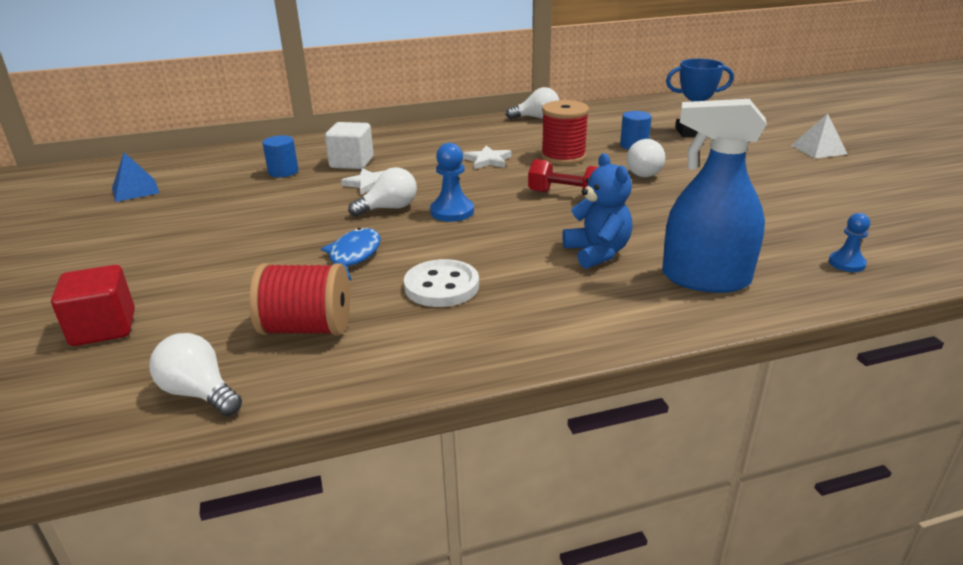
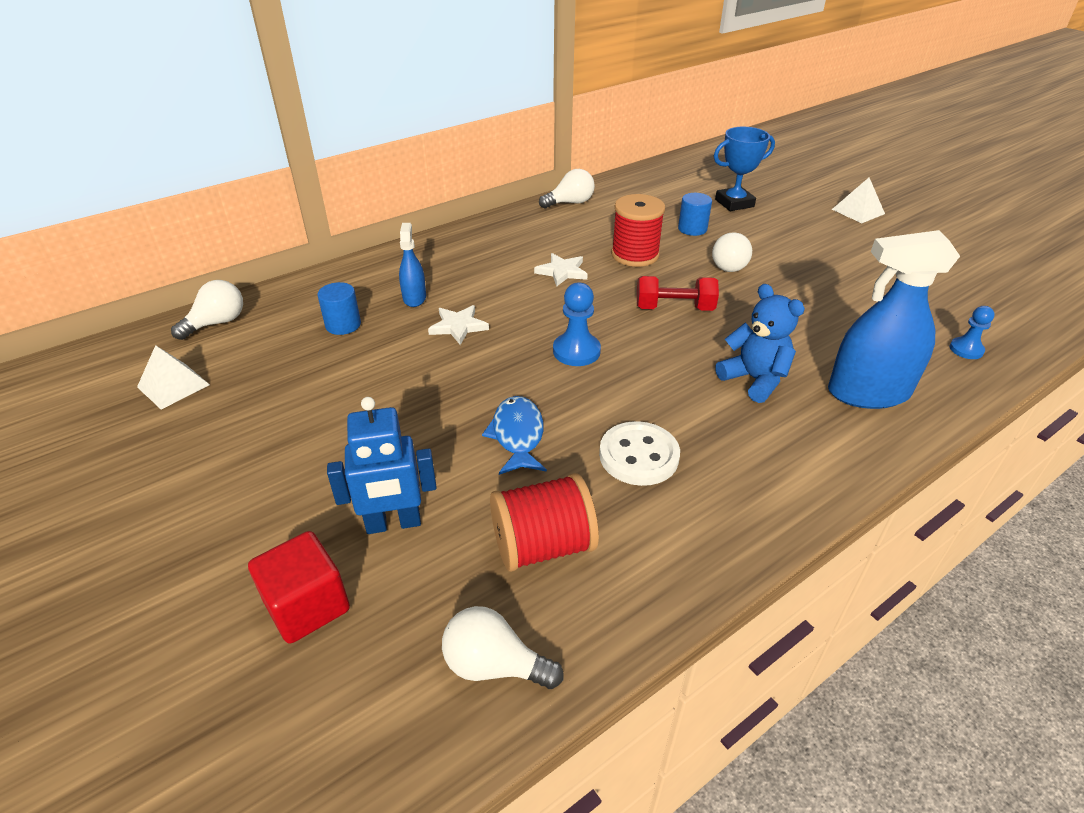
camera: 20 degrees left, 10 degrees up
(135, 190) = (173, 385): blue pyramid -> white pyramid
(208, 293) = (393, 523): none -> blue robot
(352, 162) = (414, 298): white cube -> blue spray bottle
(389, 208) = (506, 359): white light bulb -> white light bulb (217, 323)

